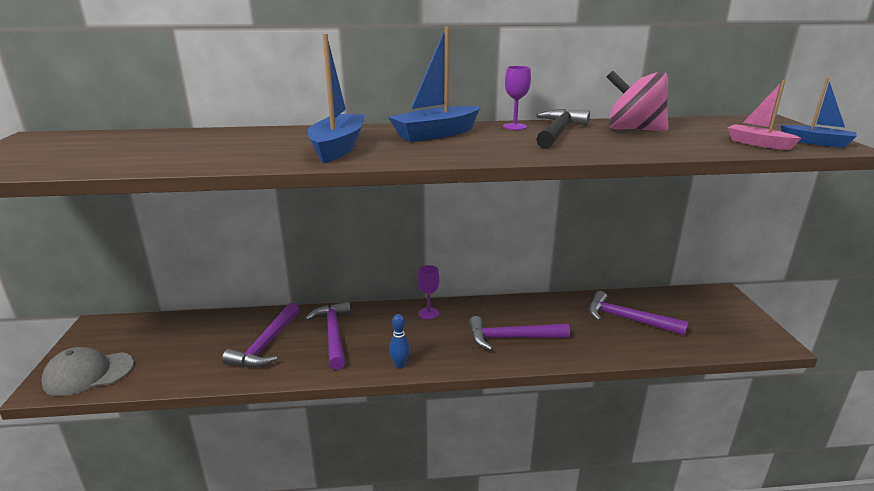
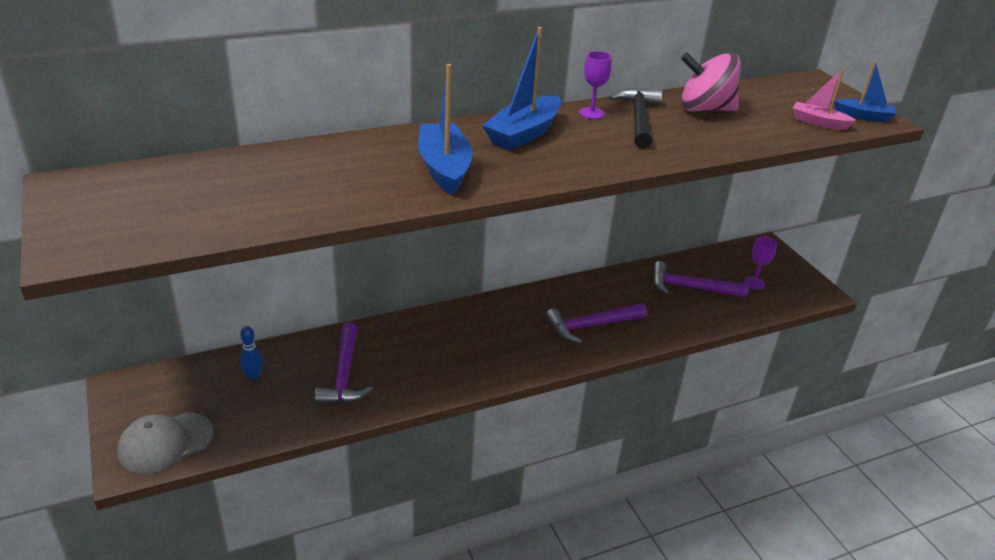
camera: 20 degrees left, 10 degrees up
(333, 334) = (409, 351): purple hammer -> none
(400, 364) = (498, 373): blue bowling pin -> blue bowling pin (253, 376)
(428, 313) = (495, 311): purple goblet -> purple goblet (754, 283)

